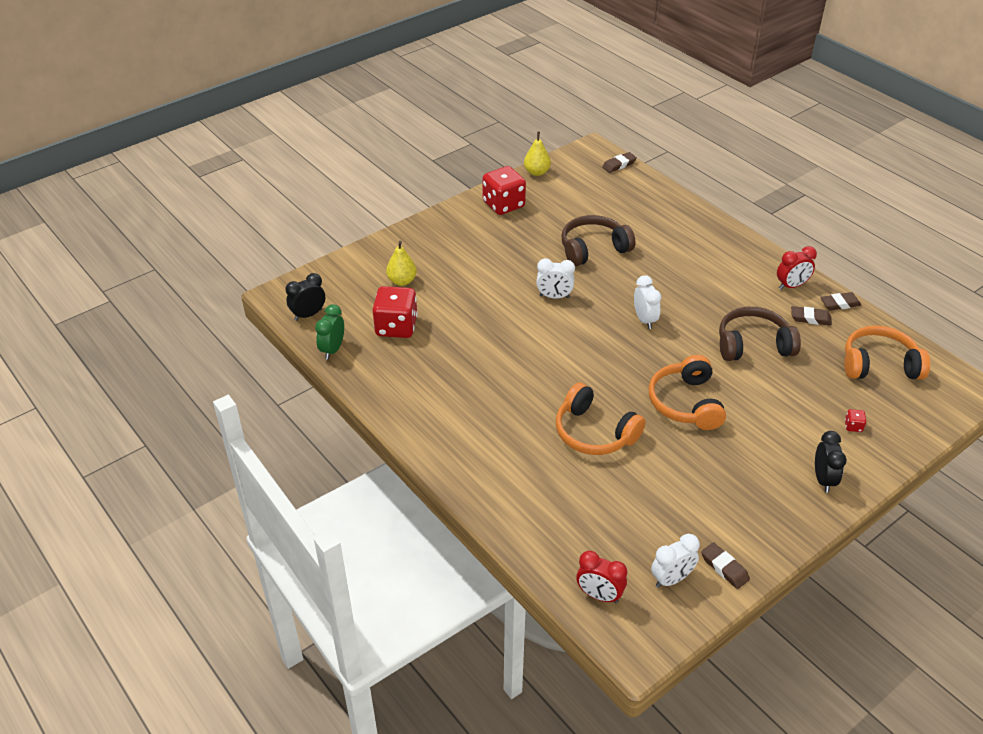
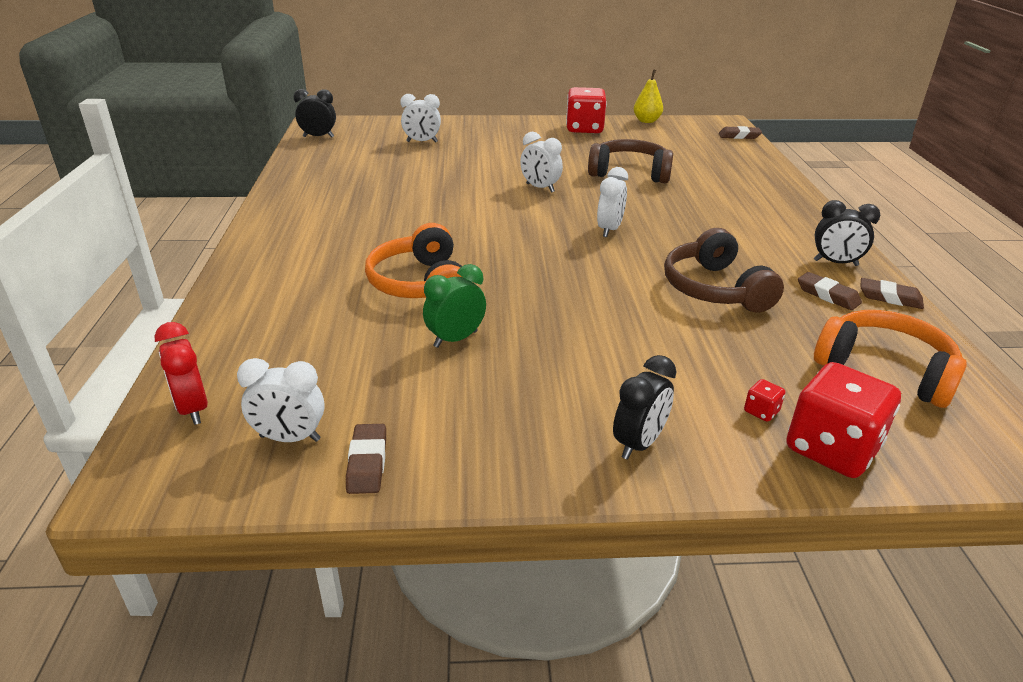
camera: 35 degrees right, 10 degrees down
(332, 349) = (299, 158): green clock -> green clock (455, 339)
(396, 327) = (370, 162): red dice -> red dice (831, 449)
(402, 281) = (422, 142): yellow pear -> white clock
(686, 403) = (558, 302): orange headphones -> none
(753, 345) = (715, 289): brown headphones -> brown headphones turned 135 degrees counterclockwise
(791, 286) = (835, 263): red clock -> black clock

